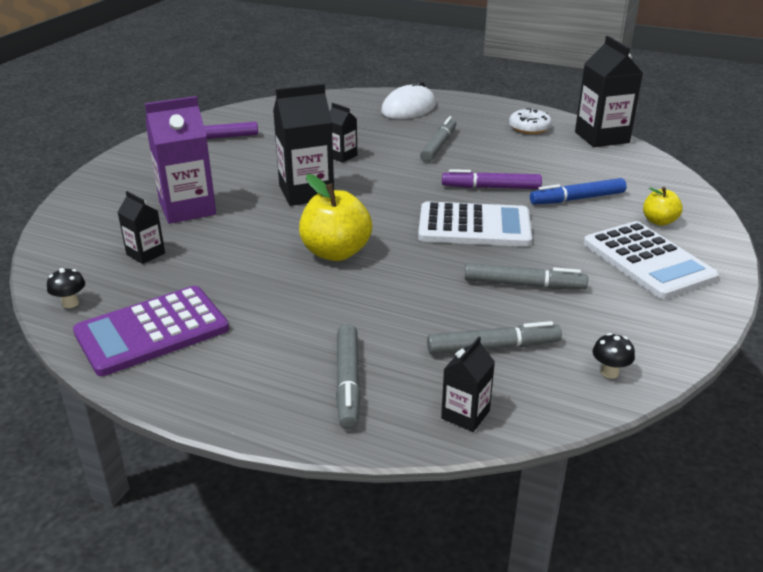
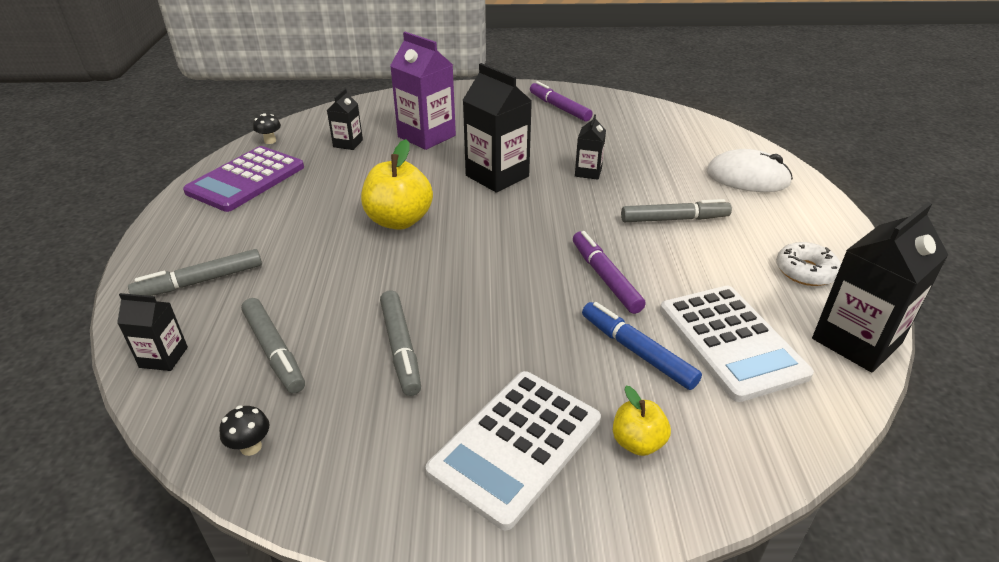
camera: 65 degrees right, 5 degrees up
(152, 331) = (246, 179): purple calculator -> purple calculator turned 90 degrees counterclockwise
(474, 226) = (504, 286): white calculator -> white calculator (731, 342)

